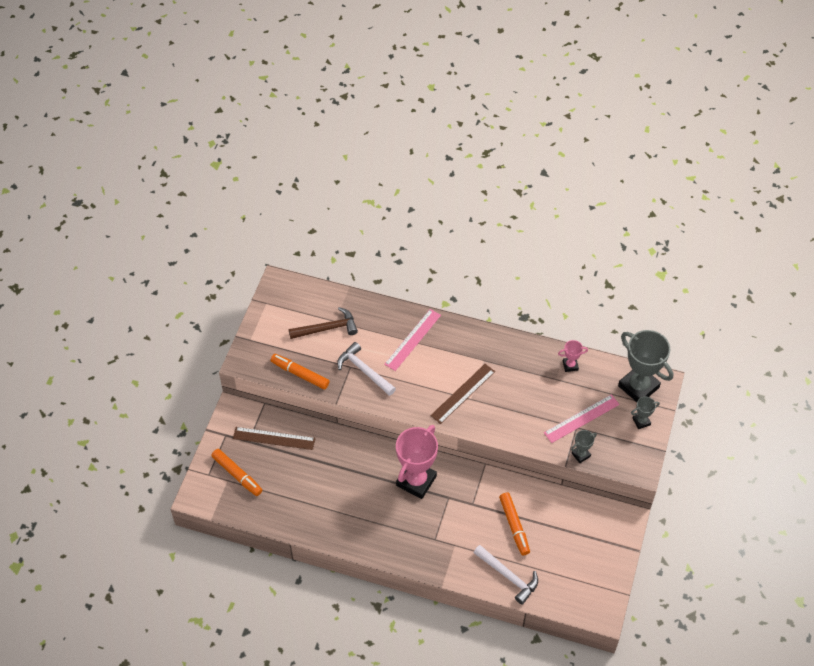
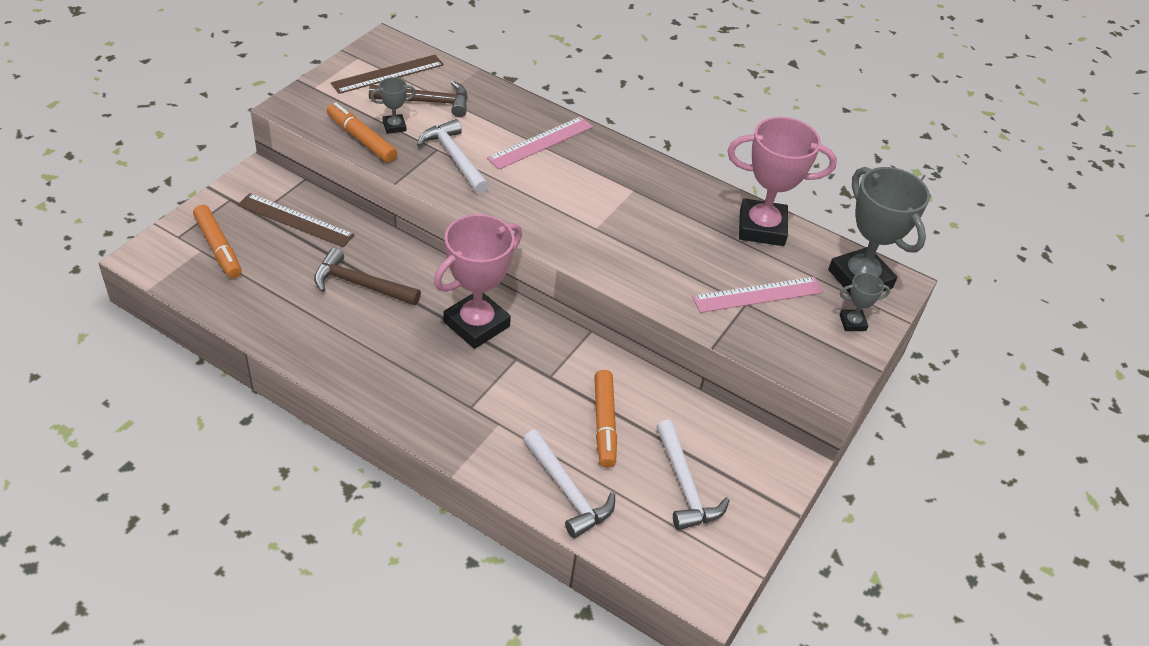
camera: 10 degrees right, 10 degrees down
(335, 474) = (361, 284): none -> brown hammer
(463, 393) = (587, 219): brown ruler -> brown ruler (388, 74)
(570, 365) = (761, 228): pink trophy -> pink trophy, size x2.19
(571, 552) = (684, 485): none -> white hammer
(581, 455) = (742, 340): grey trophy -> grey trophy (394, 126)

